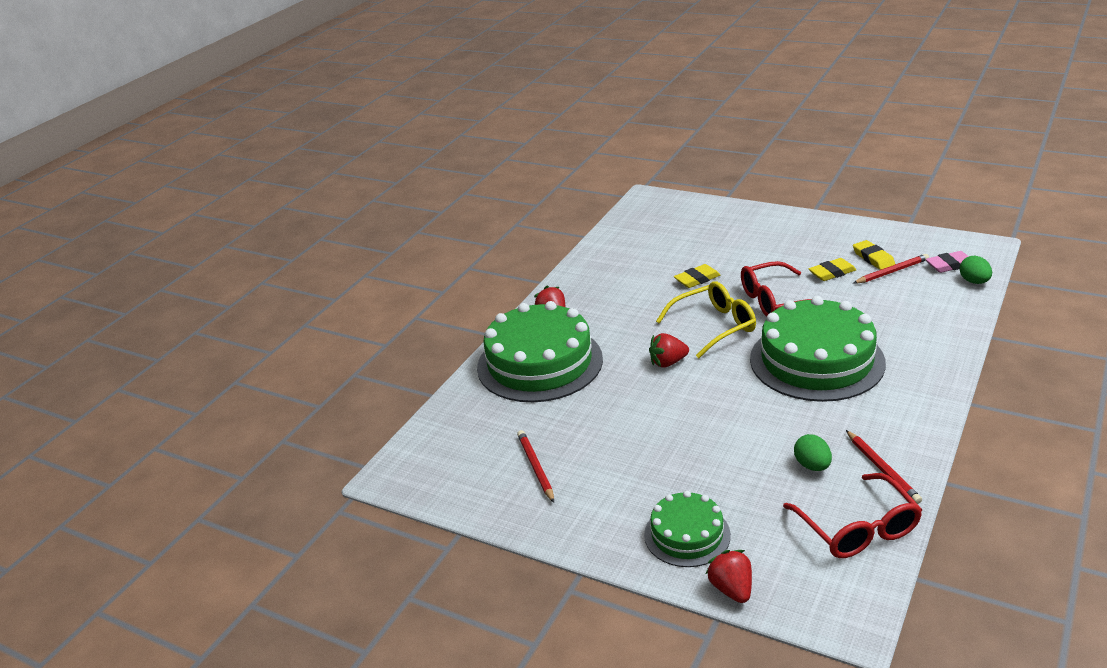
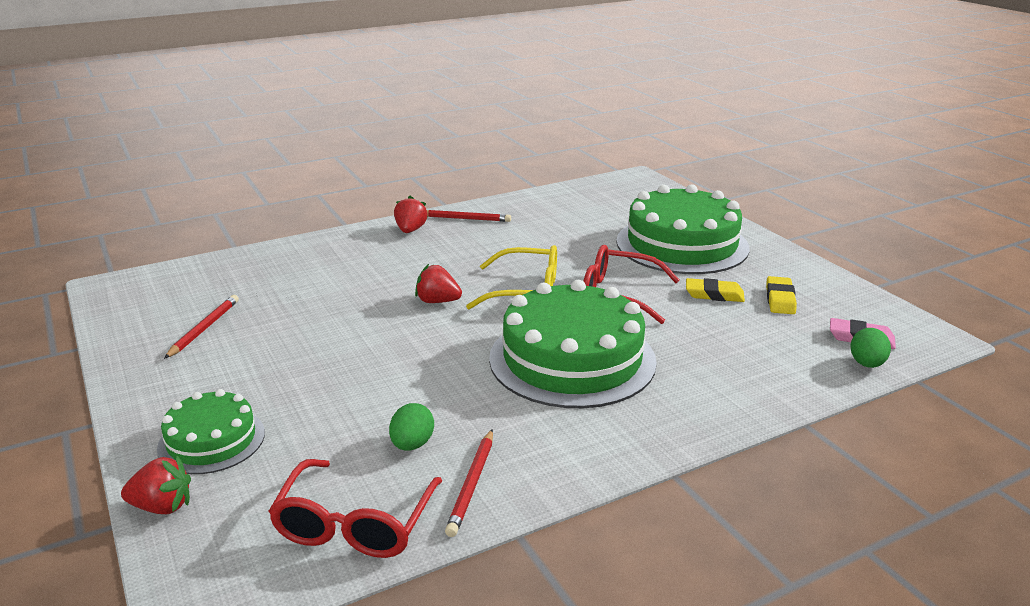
camera: 30 degrees right, 5 degrees down
(539, 363) = (341, 258): green cake -> green cake (682, 244)
(697, 279) = (574, 250): yellow eraser -> none
(731, 589) = (162, 506): red strawberry -> red strawberry turned 75 degrees clockwise
(892, 272) = (782, 318): red pencil -> red pencil (465, 218)

